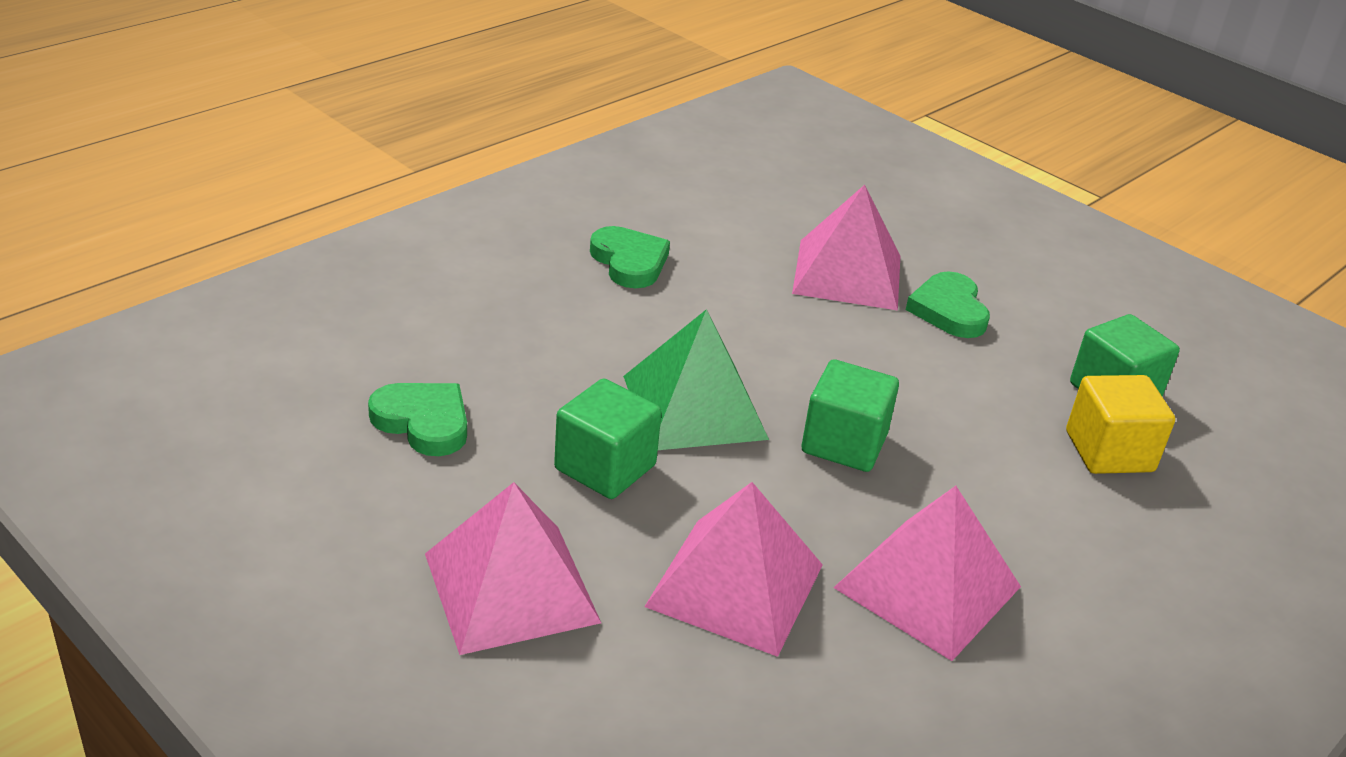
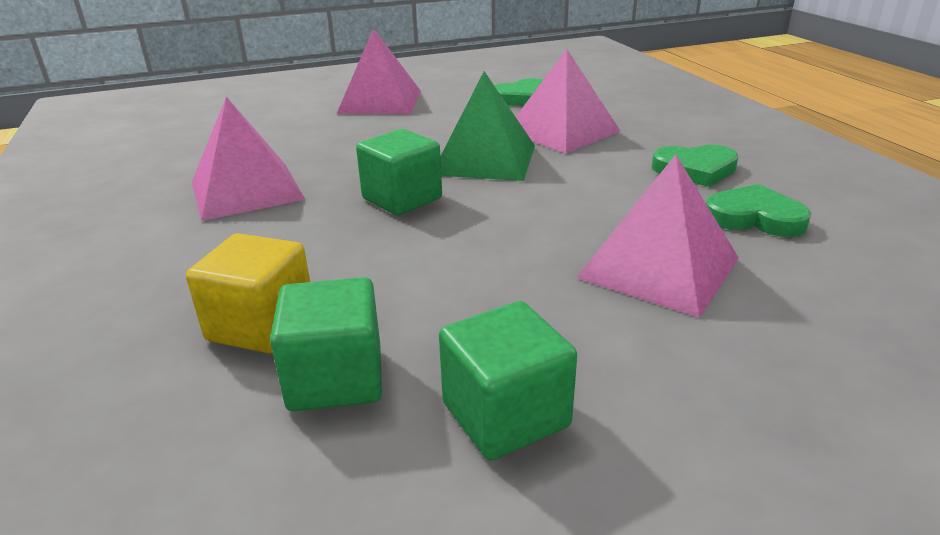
camera: 120 degrees right, 5 degrees down
(605, 467) = (447, 128): green cube -> green cube (505, 414)
(736, 585) = (321, 142): pink pyramid -> pink pyramid (562, 131)
(949, 310) = (562, 312): green heart -> green heart (754, 217)

